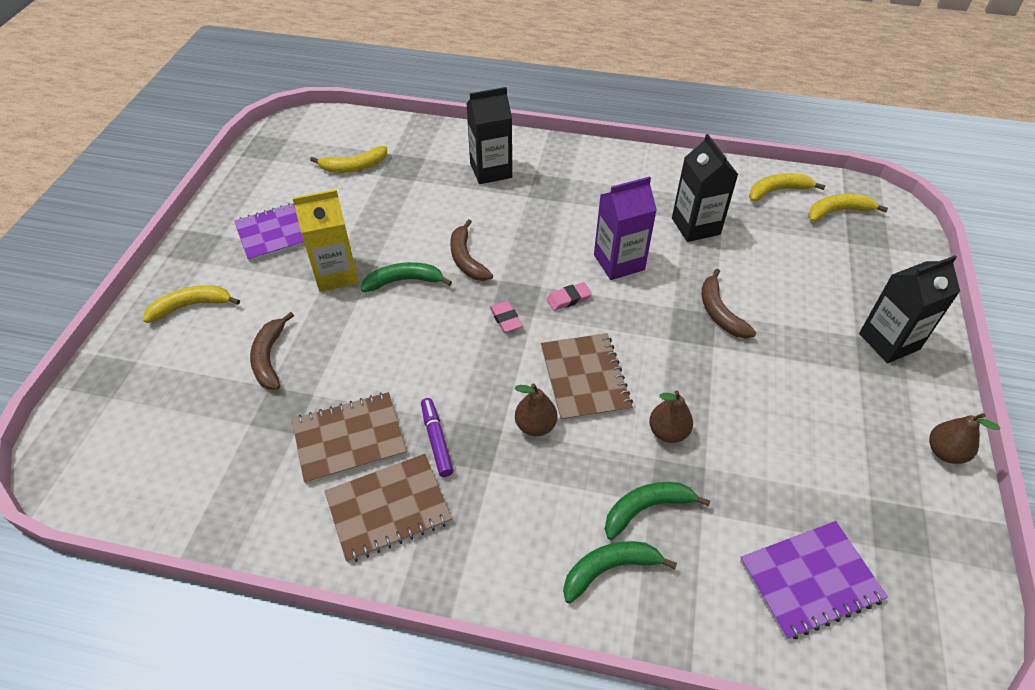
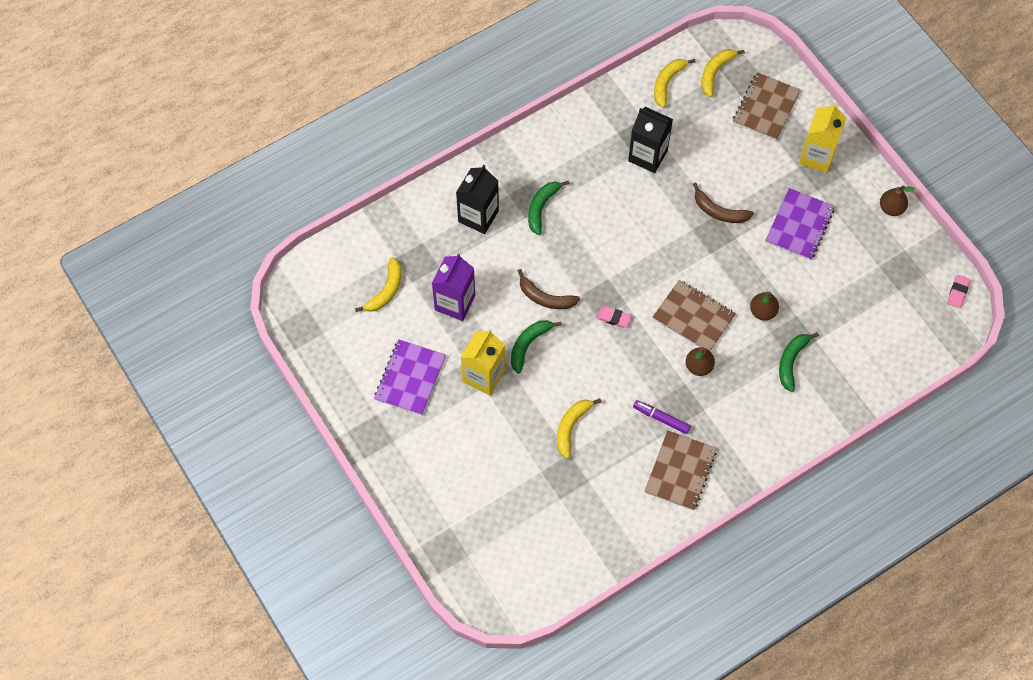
camera: 45 degrees left, 15 degrees up
(191, 306) = (430, 471): yellow banana -> yellow banana (571, 427)
(269, 358) = (519, 457): brown banana -> none
(349, 439) = (619, 458): brown notebook -> brown notebook (766, 108)
(568, 299) = (632, 274): pink eraser -> pink eraser (957, 292)
(609, 569) = (804, 405): green banana -> green banana (542, 207)
(619, 262) = (632, 223): purple carton -> purple carton (455, 303)
(810, 580) = (887, 332): purple notebook -> purple notebook (799, 225)
(889, 341) = (817, 156): black carton -> yellow carton

